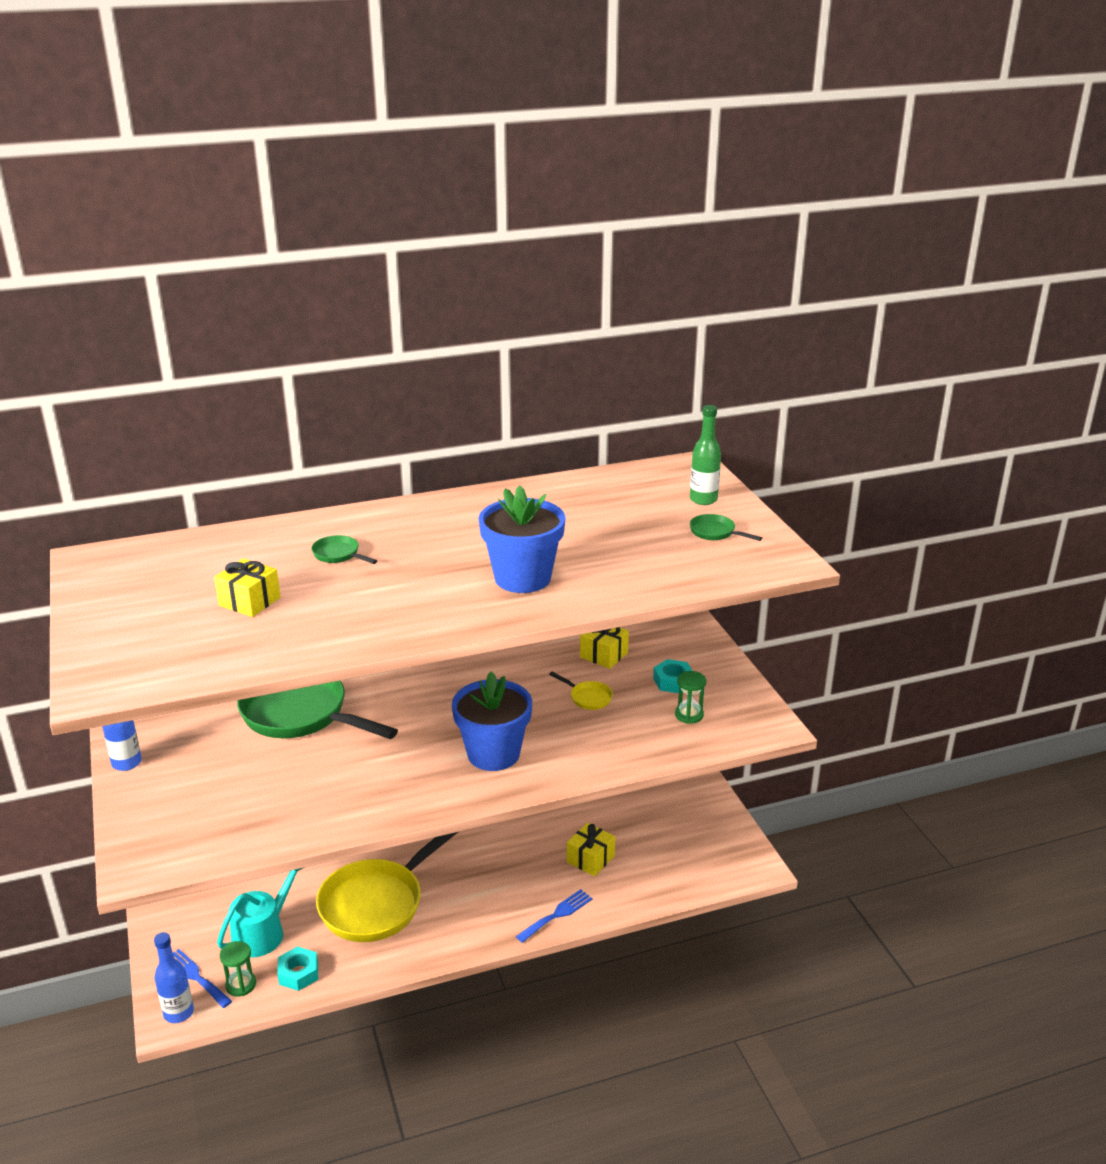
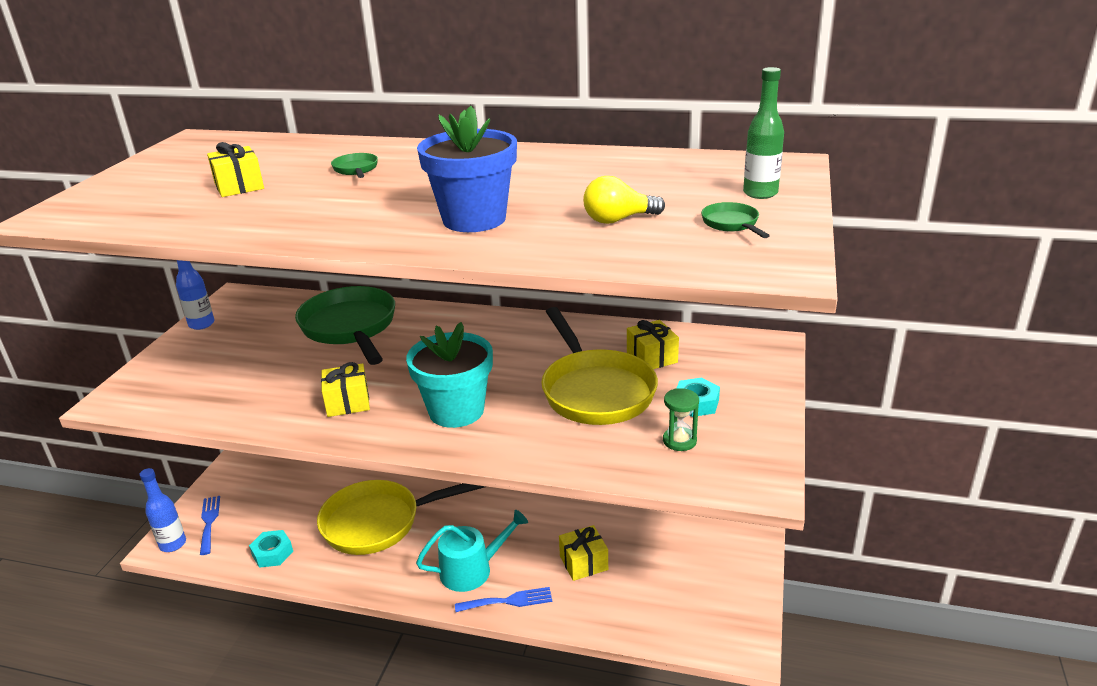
camera: 35 degrees right, 0 degrees up
(241, 985) = (229, 543): green hourglass -> none
(263, 932) = (282, 509): turquoise watering can -> turquoise watering can (472, 570)
(387, 781) = (348, 402): none -> yellow gift
(493, 754) = (456, 411): blue flower pot -> turquoise flower pot
(588, 697) = (595, 390): yellow pan -> yellow pan, size x2.47
(633, 549) = (618, 220): none -> yellow light bulb

